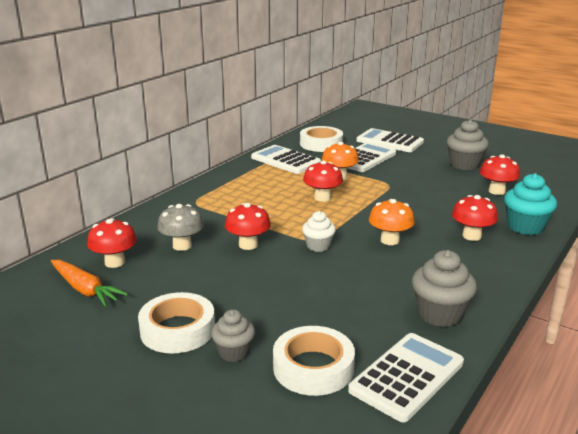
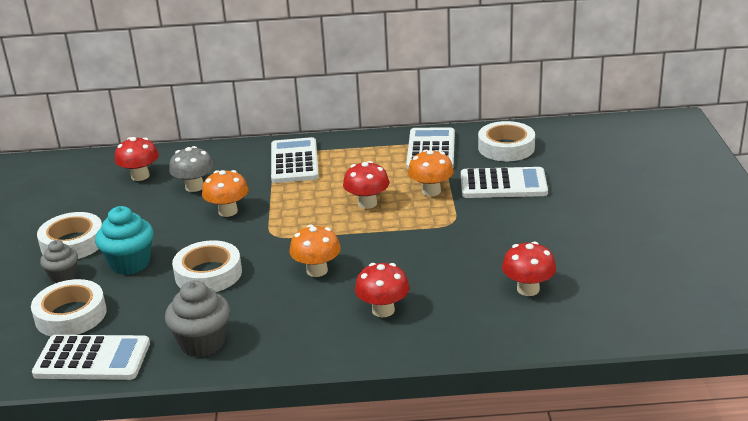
camera: 55 degrees right, 5 degrees up
(85, 289) = (92, 186): orange carrot -> none
(248, 245) = (228, 211): red mushroom -> orange mushroom
(318, 246) = (263, 241): white cupcake -> none
(335, 281) = (208, 274): none -> white tape
(389, 141) = (580, 178): white calculator -> white calculator (294, 161)
(464, 165) = (580, 245): grey cupcake -> none
(525, 227) = (449, 335): turquoise cupcake -> turquoise cupcake (130, 263)

